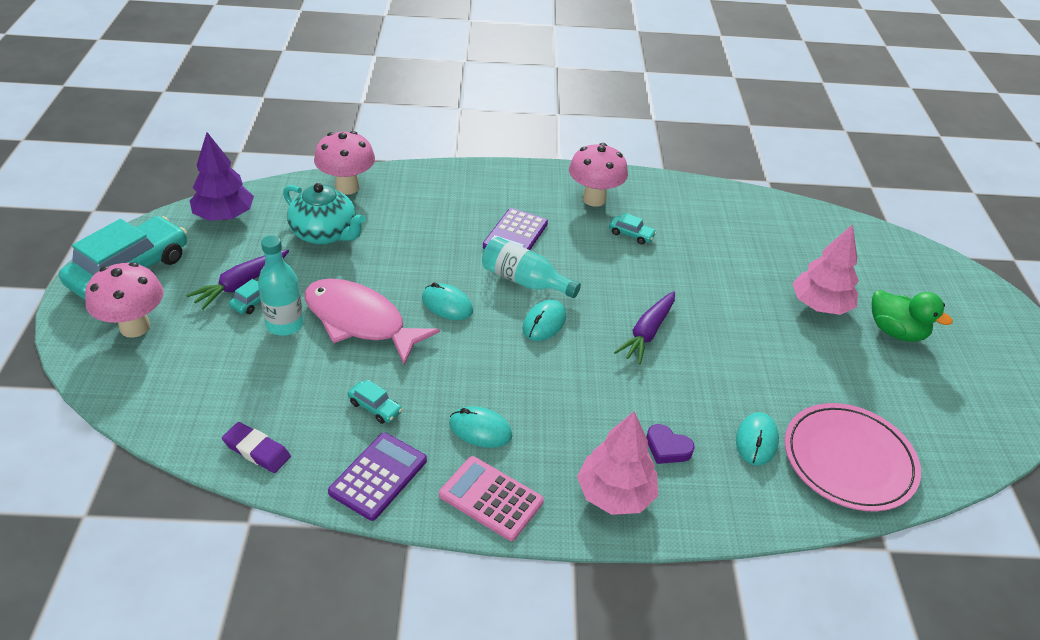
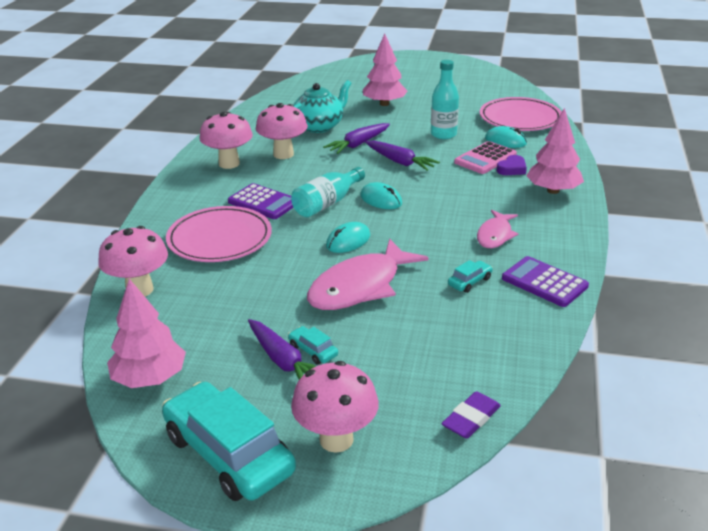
camera: 75 degrees left, 10 degrees down
(224, 216) = (150, 378): purple tree -> pink tree
(257, 450) = (519, 345): purple eraser -> purple eraser (471, 419)
(285, 324) = (355, 330): turquoise bottle -> turquoise bottle (443, 134)
(325, 234) = (217, 305): turquoise teapot -> turquoise teapot (319, 126)
(438, 217) = (219, 239): none -> pink plate
(480, 429) = (495, 235): turquoise mouse -> pink fish
(491, 498) = (561, 236): pink calculator -> pink calculator (485, 159)
(631, 234) = (283, 154): turquoise car -> pink mushroom
(682, 292) = (358, 144): none -> purple carrot
(896, 331) = (413, 87): green duck -> none

